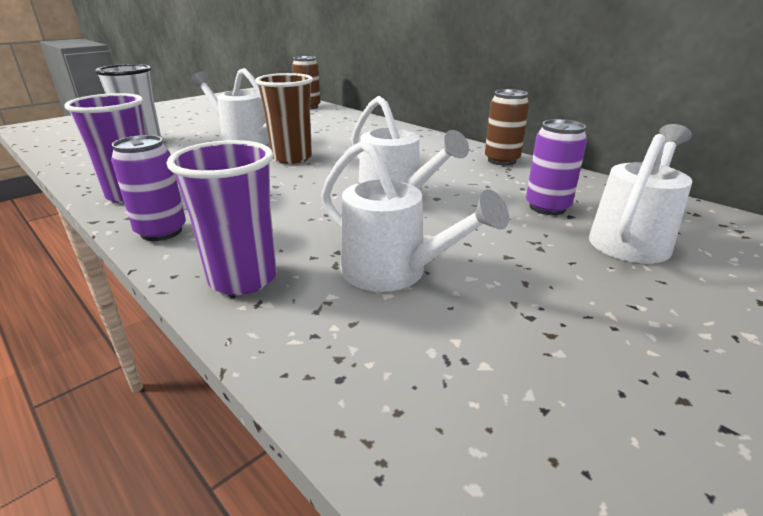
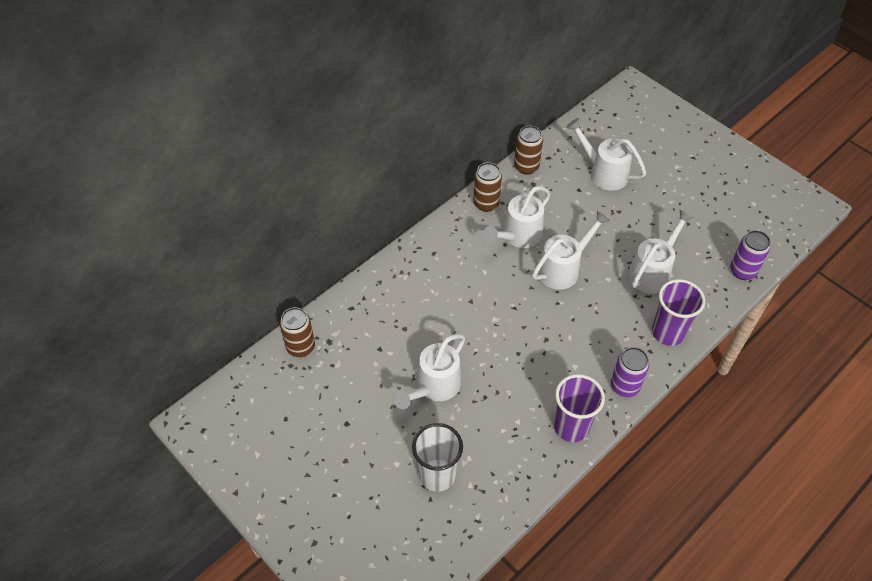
camera: 90 degrees left, 25 degrees up
(292, 158) = (485, 337): brown cup -> none
(451, 175) = (518, 236): none -> white watering can
(547, 207) = (569, 197): purple can -> purple can (742, 271)
(590, 182) = (526, 167): none -> brown can

